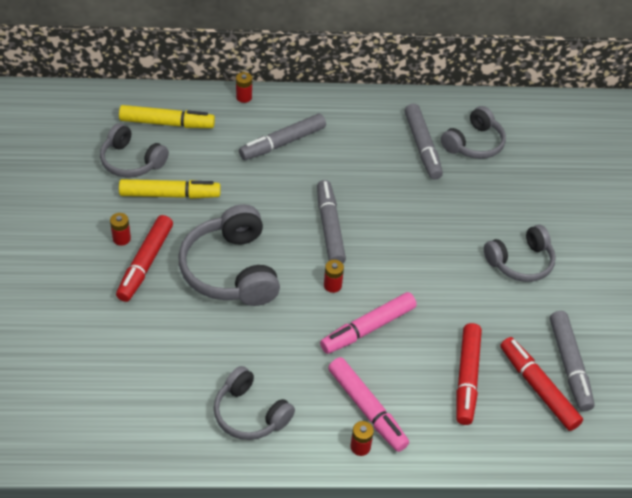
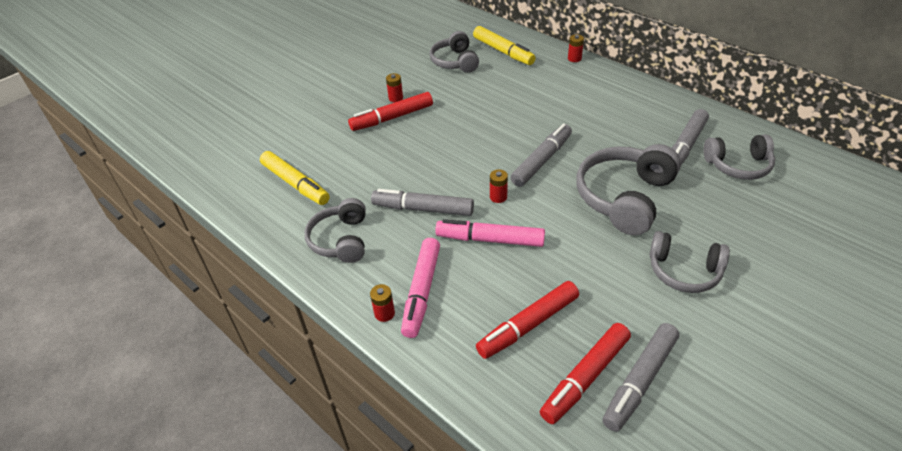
camera: 50 degrees right, 5 degrees down
(170, 195) = (455, 89): yellow marker -> yellow marker (295, 184)
(231, 270) = (439, 149): grey headphones -> grey headphones (624, 197)
(282, 143) = (570, 95): grey marker -> grey marker (423, 209)
(538, 388) = (585, 377): red marker -> red marker turned 150 degrees counterclockwise

